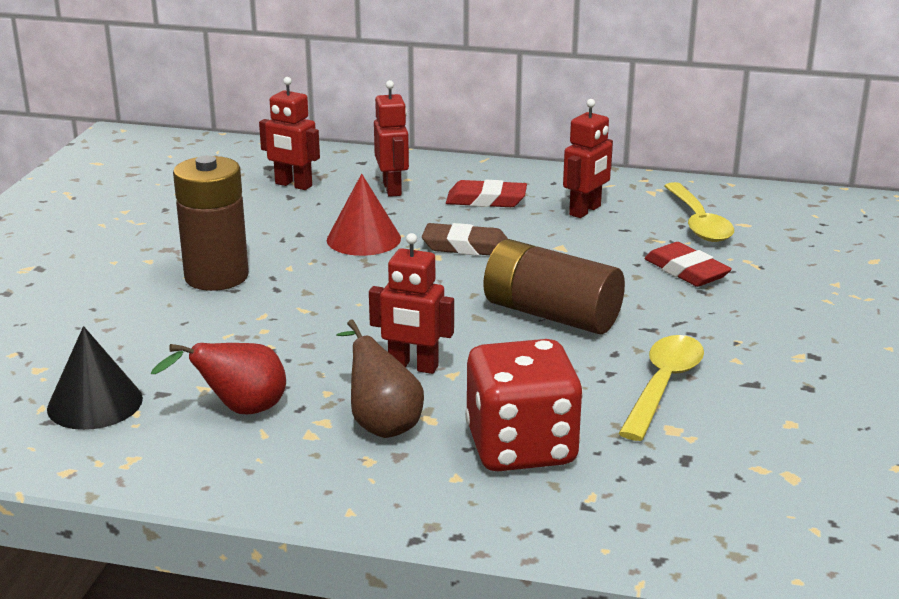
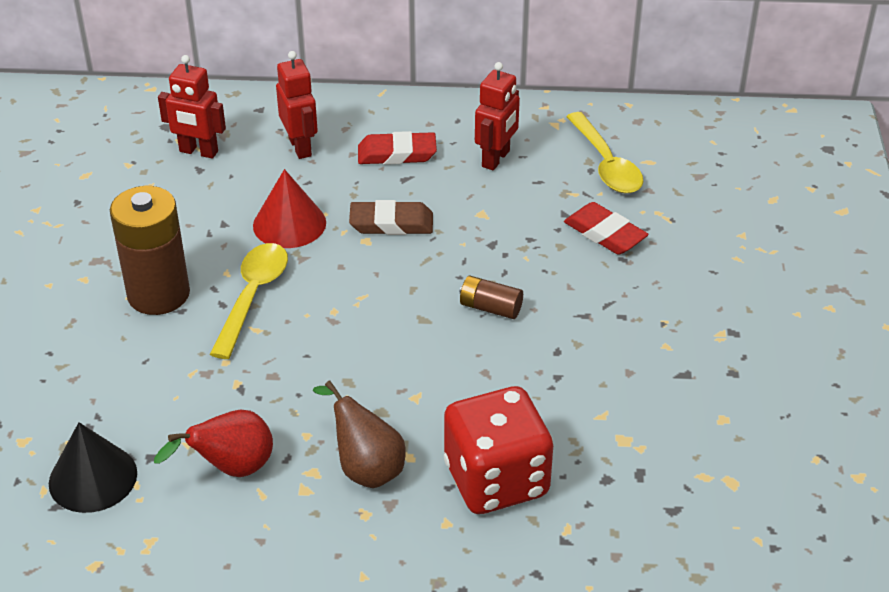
camera: 10 degrees left, 15 degrees up
(413, 366) = (377, 392): red robot -> none
(551, 314) = (490, 308): brown battery -> brown battery, size x0.49
(663, 385) = (607, 387): yellow spoon -> yellow spoon (252, 296)

